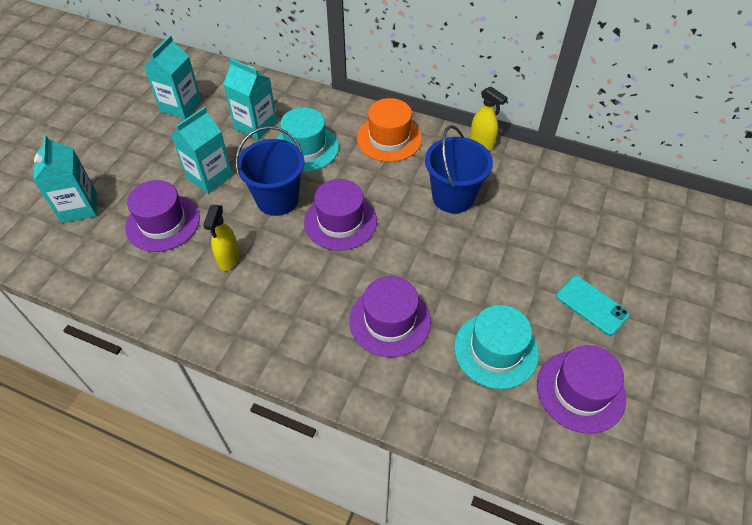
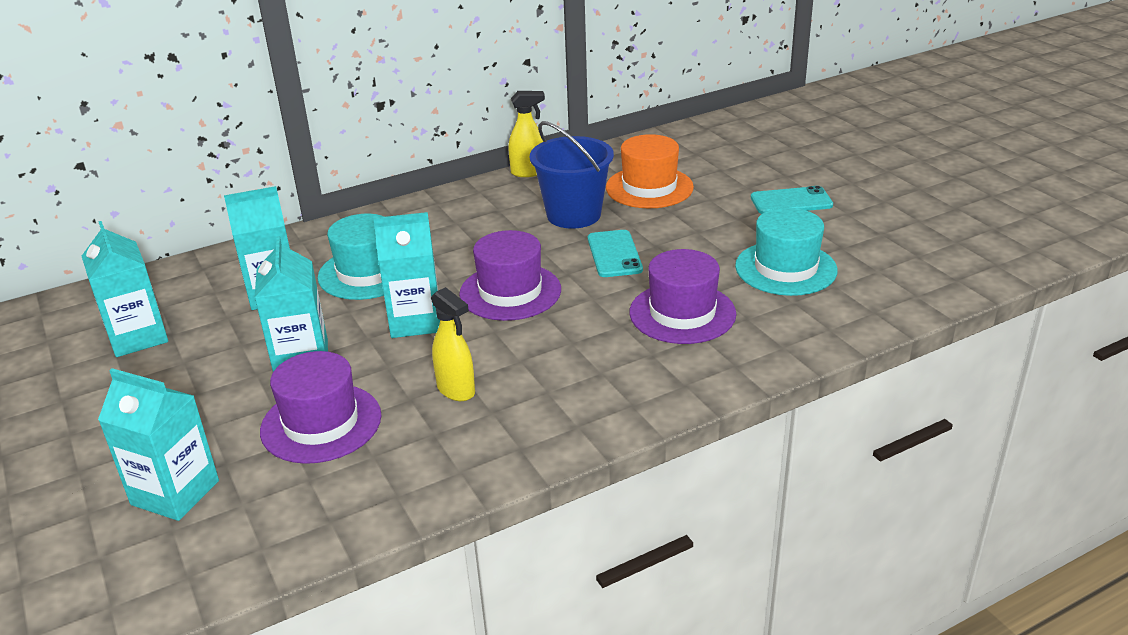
camera: 50 degrees left, 20 degrees down
(277, 199) = (415, 321): blue bucket -> turquoise carton
(389, 138) = (439, 217): orange hat -> orange hat (649, 187)
(426, 245) = (614, 254): none -> turquoise phone
(580, 391) = (874, 245): purple hat -> none

